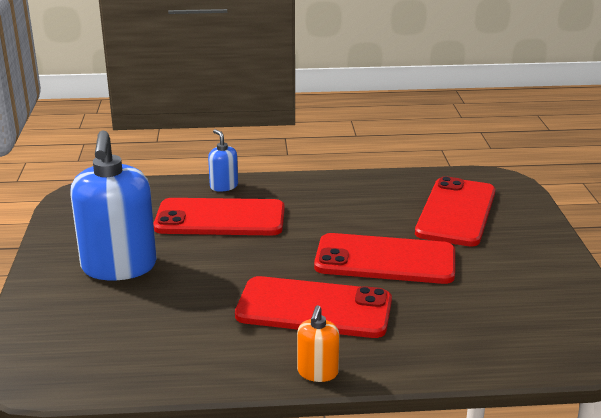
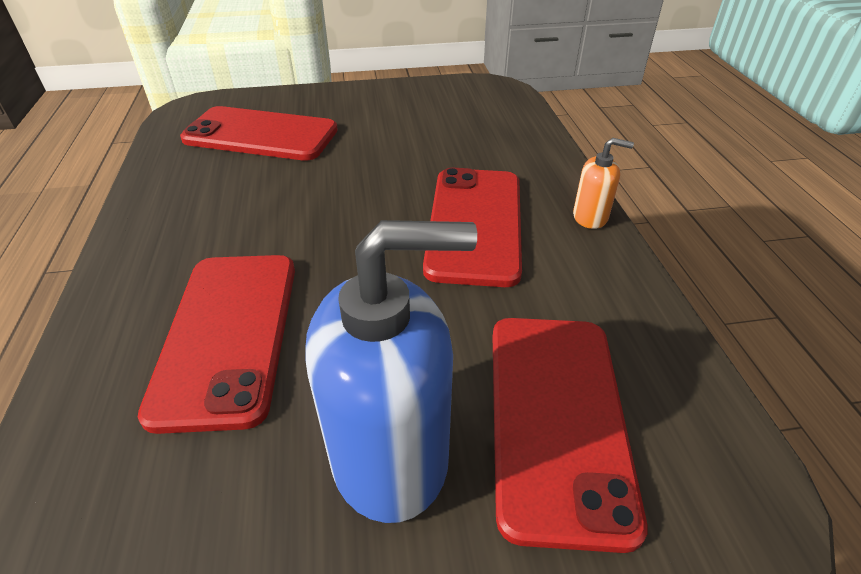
camera: 95 degrees left, 15 degrees up
(223, 186) = (99, 345): blue soap dispenser -> none
(385, 260) = (365, 179): red phone -> red phone (557, 419)

